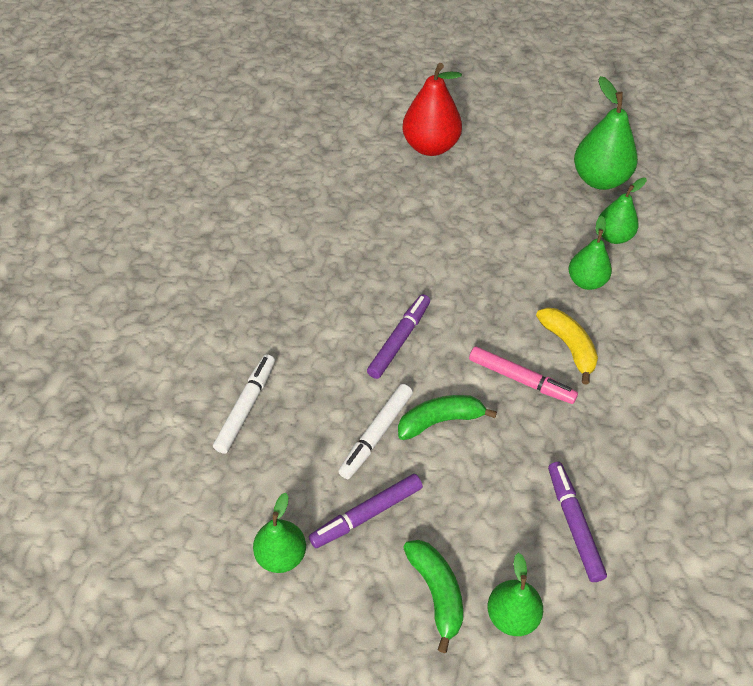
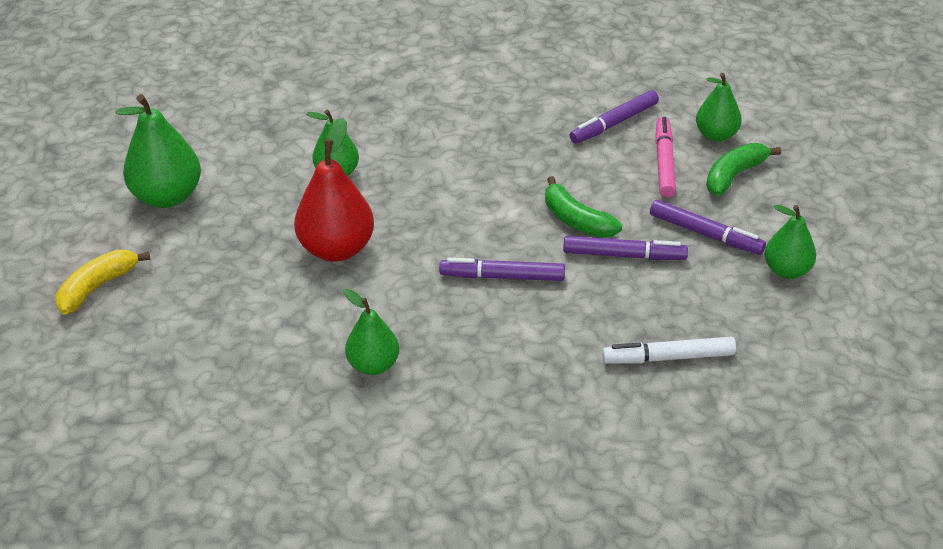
camera: 115 degrees left, 10 degrees down
(376, 435) = (624, 255): white marker -> purple marker
(430, 147) = (167, 352): red pear -> red pear (337, 249)
(521, 380) = (492, 184): pink marker -> pink marker (664, 162)
(569, 346) = (431, 165): yellow banana -> yellow banana (98, 287)
(613, 236) = (259, 169): green pear -> green pear (373, 365)

